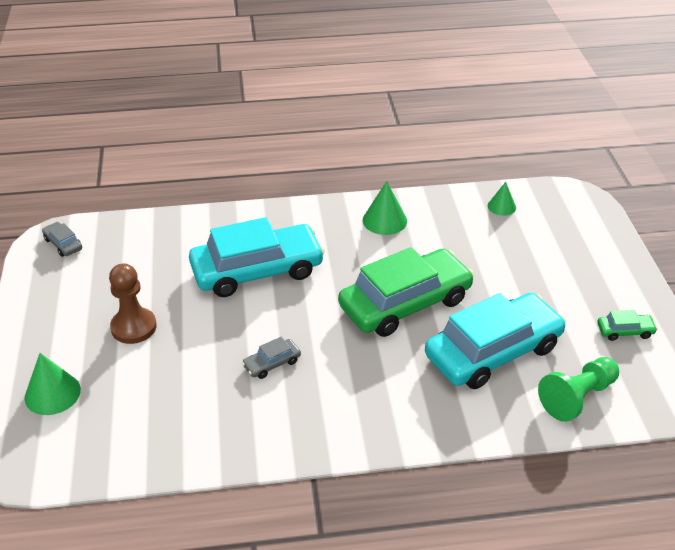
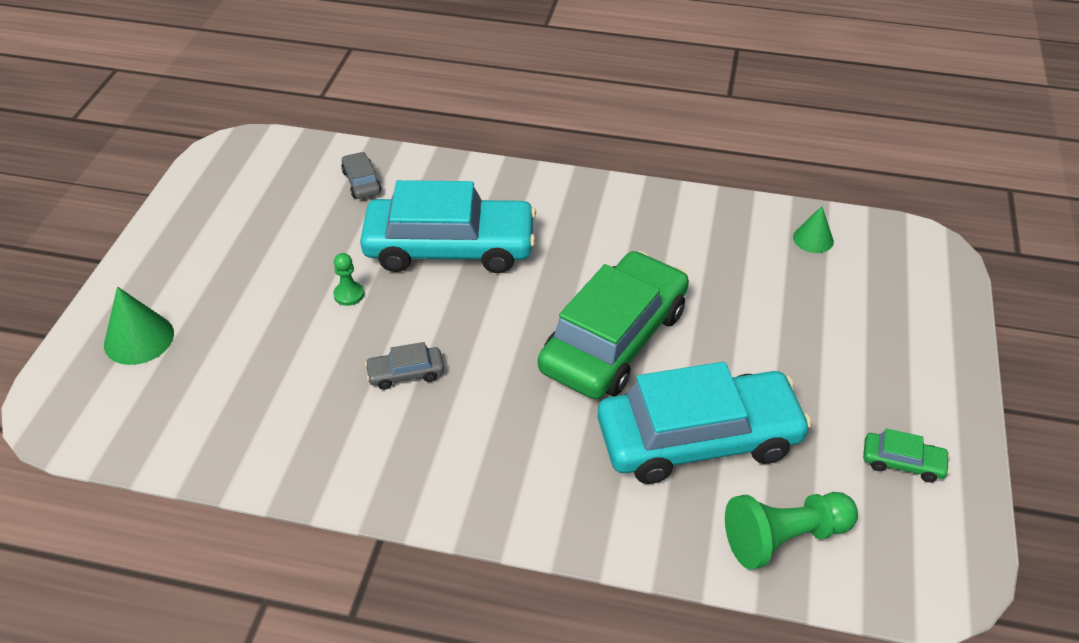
camera: 20 degrees right, 5 degrees up
(63, 244) = (245, 158): grey car -> grey car (362, 182)
(133, 327) = (269, 282): brown pawn -> none
(200, 321) = (349, 294): none -> green pawn
(384, 220) = (644, 221): green cone -> none
(405, 303) = (614, 339): green car -> green car turned 45 degrees counterclockwise

